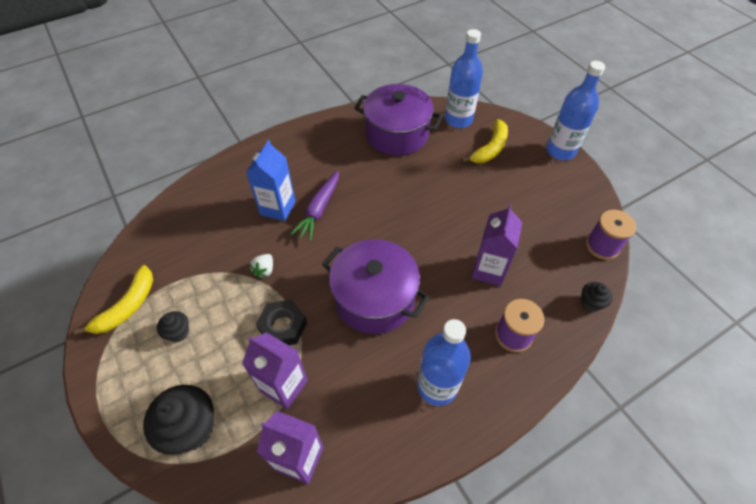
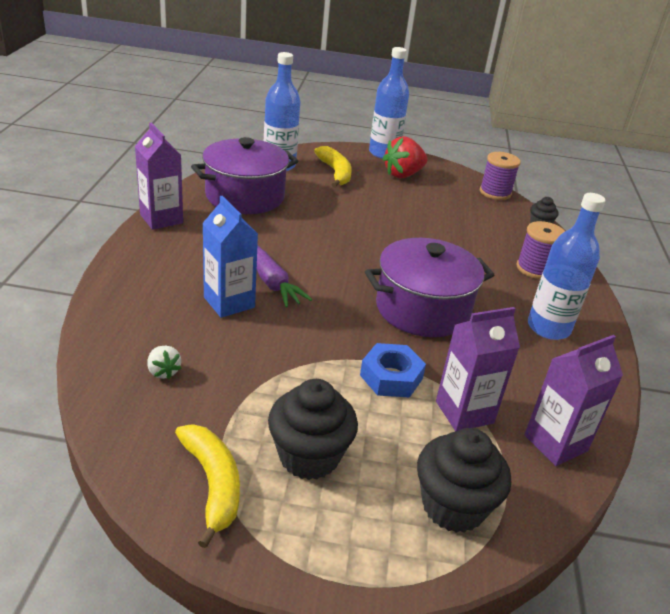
camera: 55 degrees left, 20 degrees down
(178, 332) = (309, 456): black cupcake -> black cupcake, size x1.92
(264, 270) = (302, 352): white strawberry -> white strawberry (163, 371)
(283, 326) = (391, 377): black nut -> blue nut
(488, 270) = (460, 243): purple carton -> purple carton (161, 219)
(544, 180) = (403, 174): none -> red strawberry

